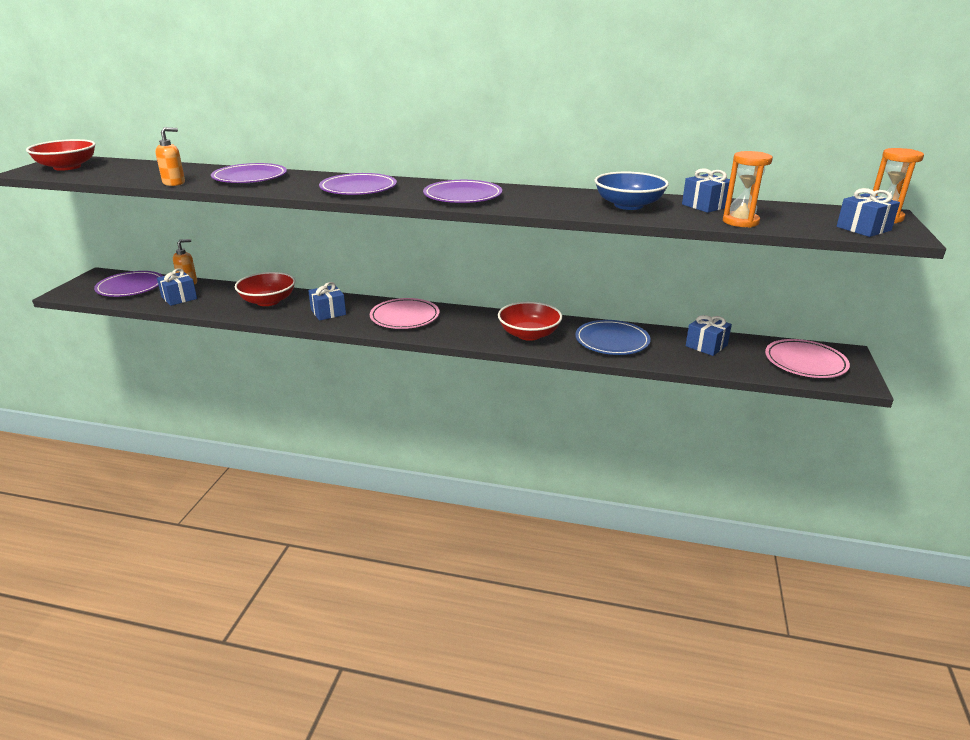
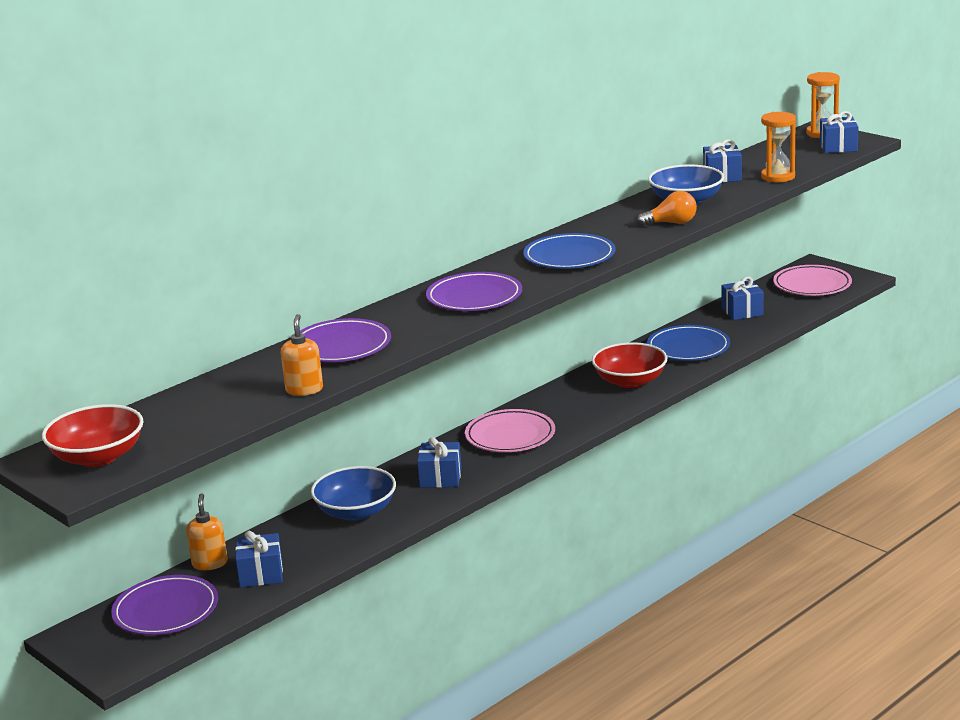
camera: 55 degrees left, 5 degrees down
(268, 301) = (356, 512): red bowl -> blue bowl
(462, 196) = (569, 256): purple plate -> blue plate
(572, 209) = (671, 223): none -> orange light bulb

